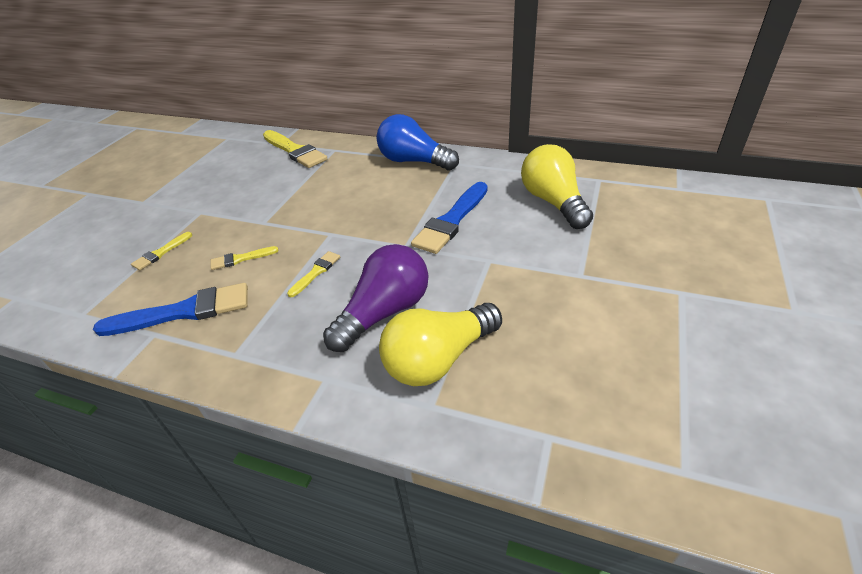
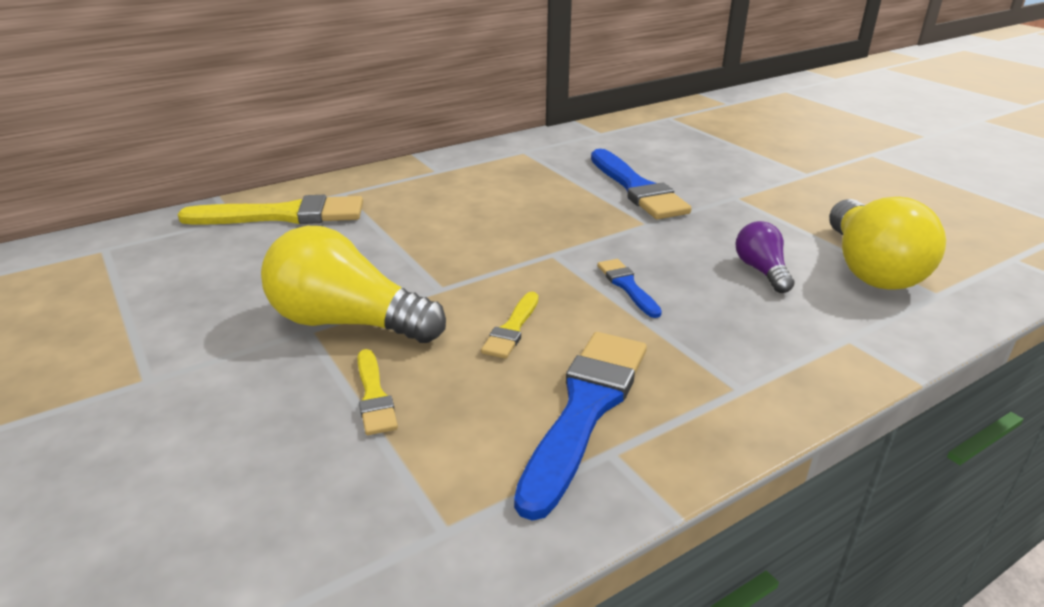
camera: 55 degrees left, 10 degrees down
(316, 272) = (627, 286): yellow brush -> blue brush
(384, 312) = (761, 271): purple light bulb -> purple light bulb, size x0.53
(414, 161) = (476, 165): blue light bulb -> none
(553, 202) = (677, 143): yellow light bulb -> yellow light bulb (347, 322)

